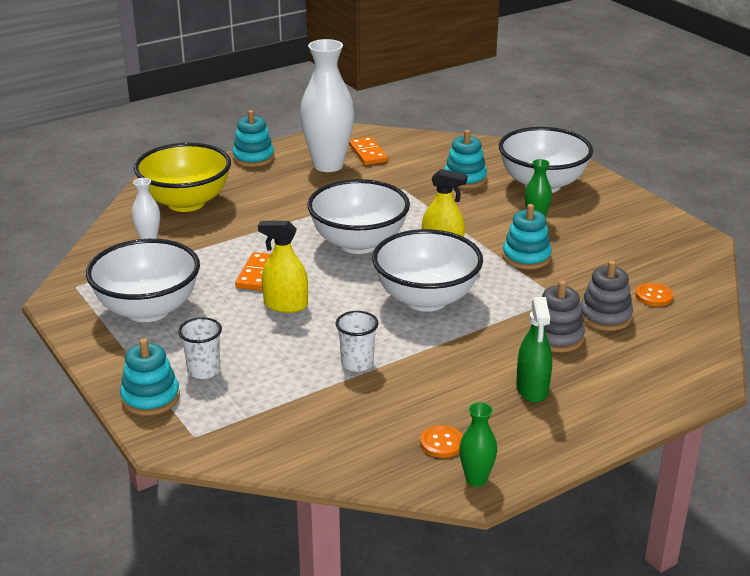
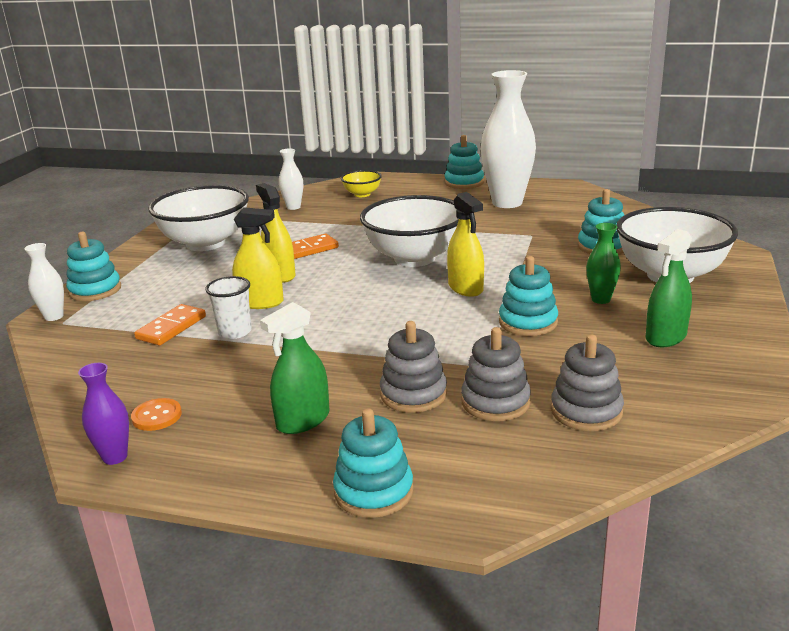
camera: 50 degrees right, 5 degrees down
(173, 436) = (54, 316): none -> white vase
(186, 202) = (362, 194): yellow bowl -> yellow bowl, size x0.48
(204, 370) = (151, 289): white cup -> none
(323, 333) = (260, 303): none -> yellow spray bottle
(368, 153) = (556, 204): orange domino -> orange domino (171, 328)
(426, 299) = (376, 315): white bowl -> none
(476, 479) = (115, 457): green vase -> purple vase
(611, 230) = (666, 337): none -> green spray bottle
(645, 399) = (374, 491): none -> turquoise stacking toy
(653, 296) = (586, 411): orange button -> grey stacking toy

